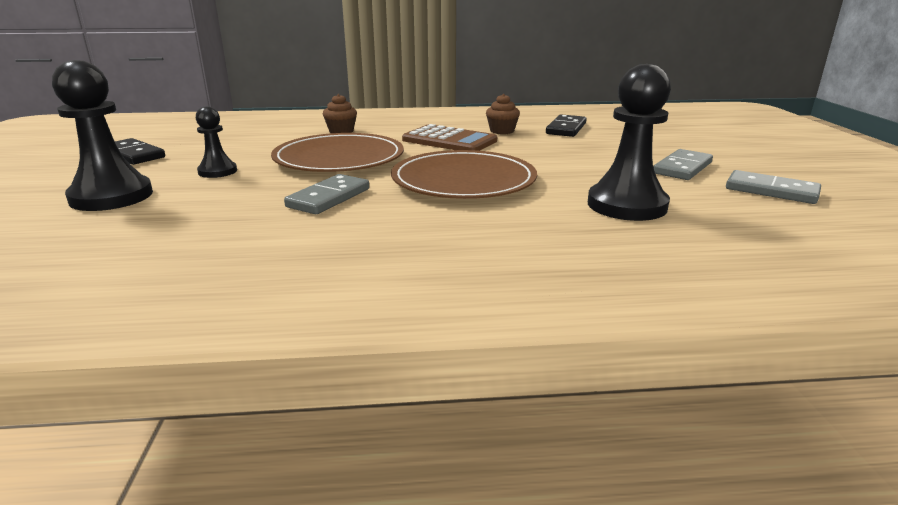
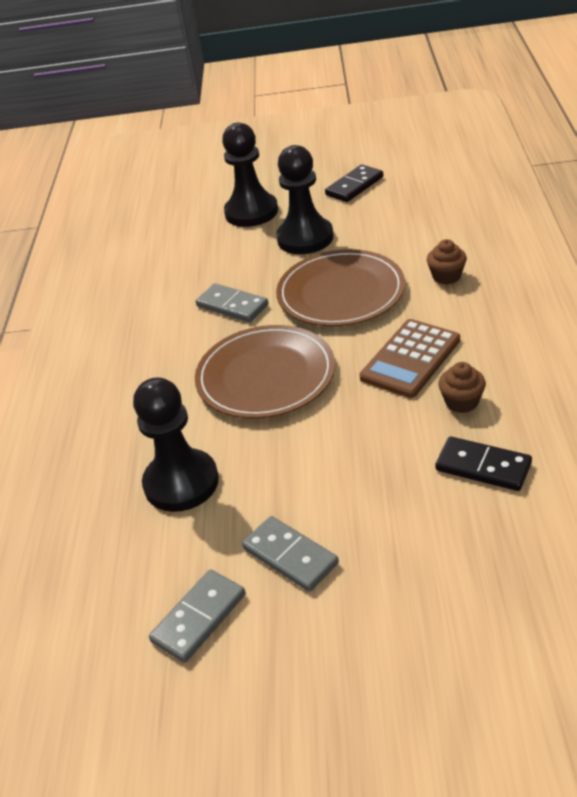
camera: 100 degrees right, 15 degrees up
(217, 171) = (305, 238): black pawn -> black pawn, size x1.80

